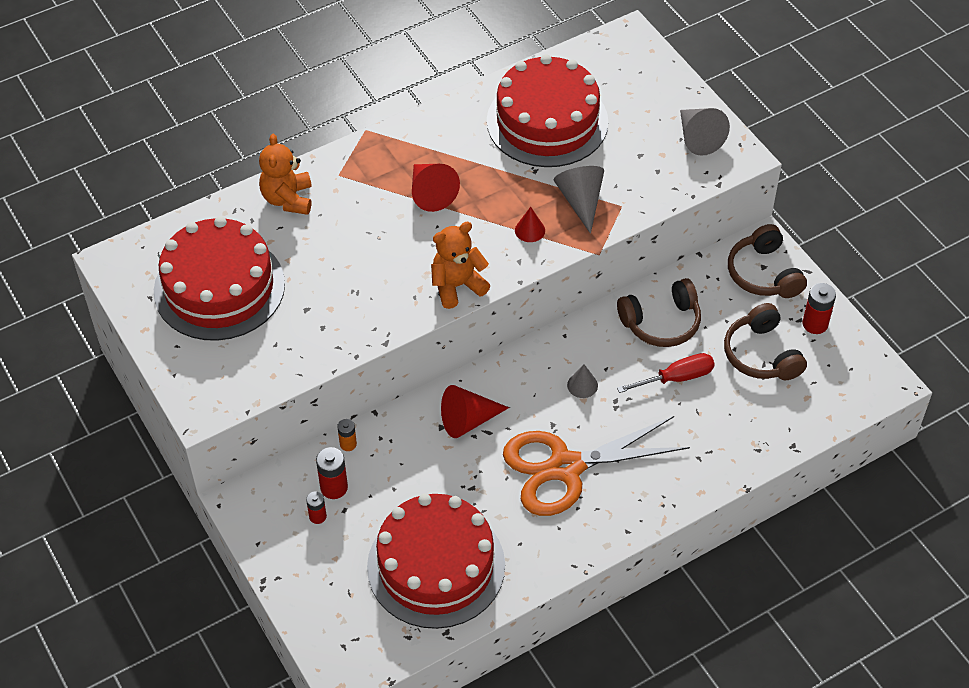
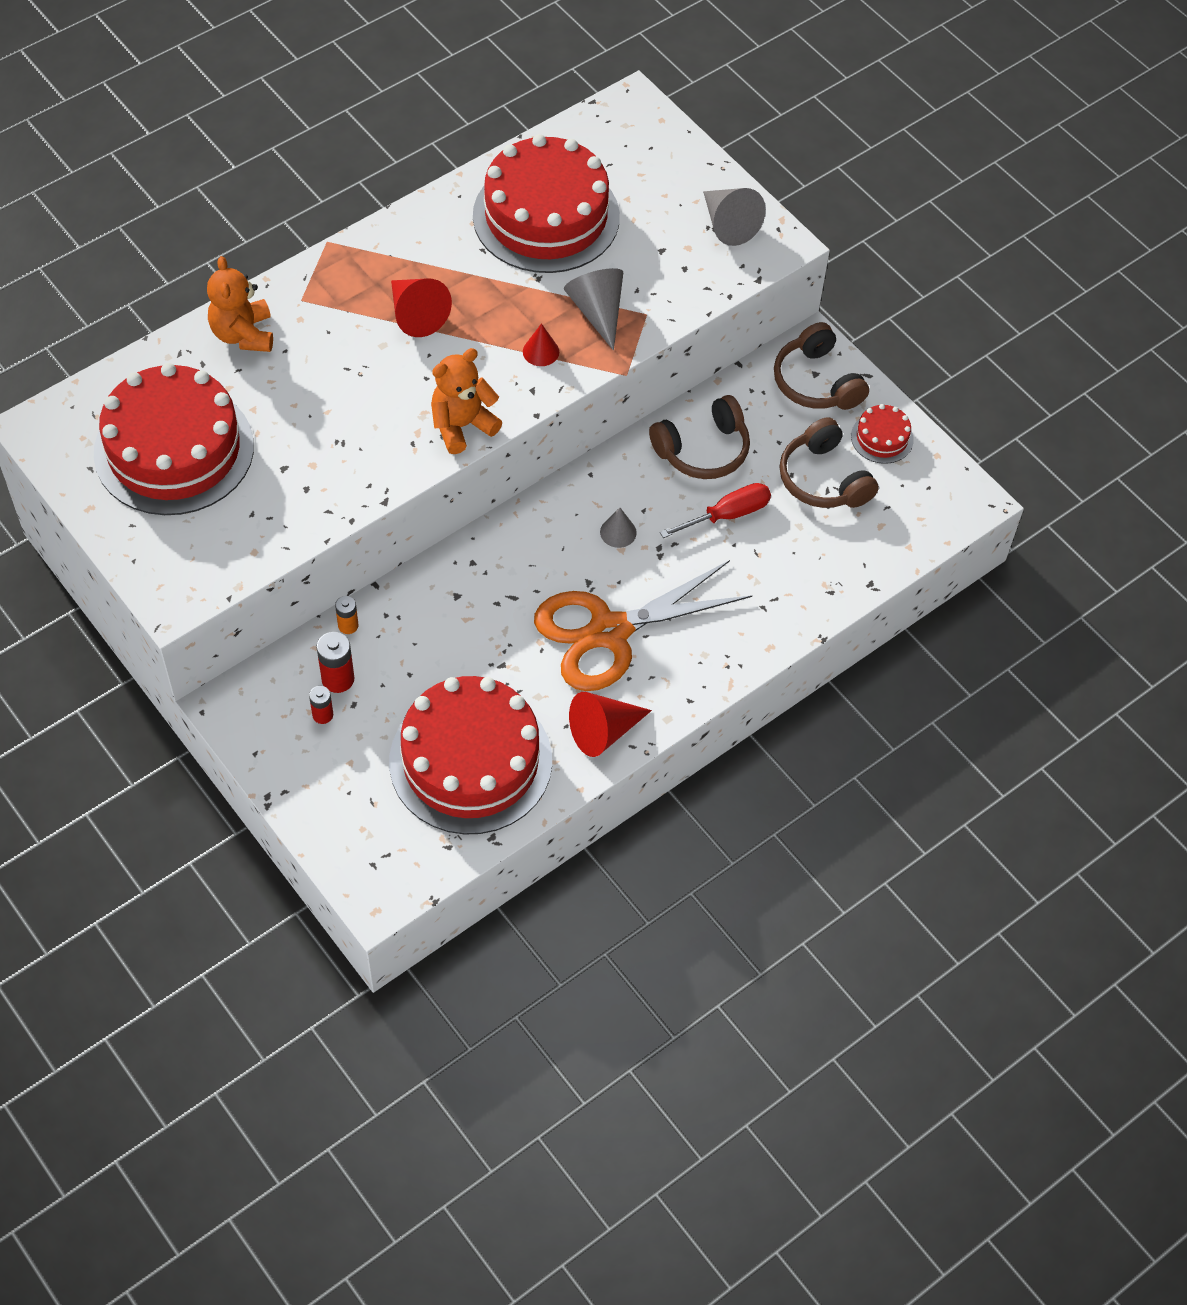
camera: 10 degrees left, 5 degrees up
(468, 420) = (488, 585): red cone -> red cone (603, 731)
(815, 324) = (882, 438): red battery -> red cake

